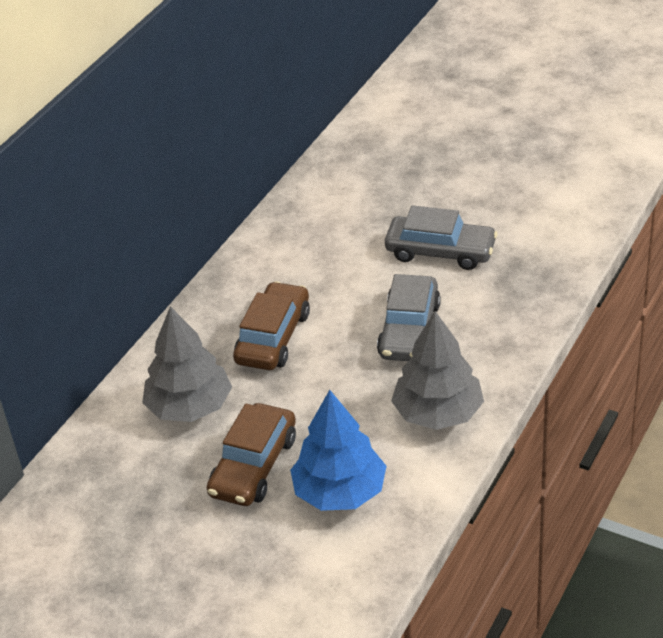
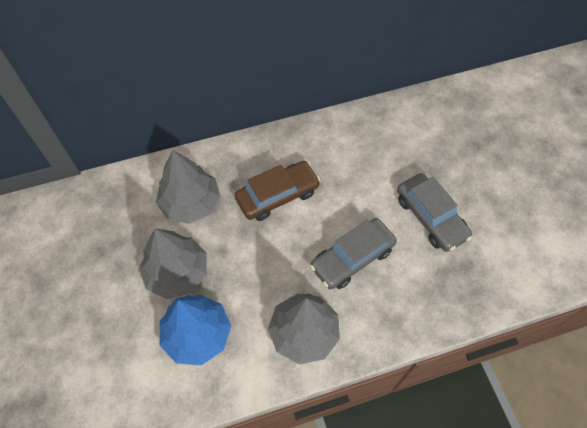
camera: 40 degrees right, 20 degrees up
(253, 466) = (177, 273): brown car -> grey tree

